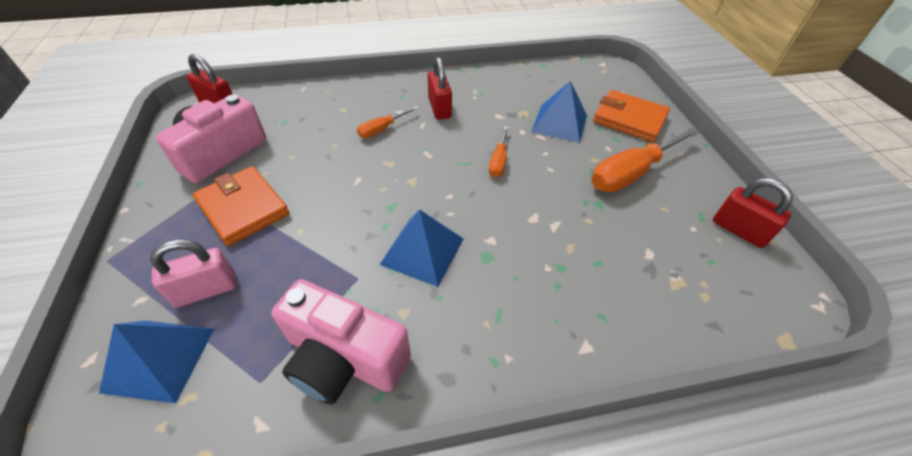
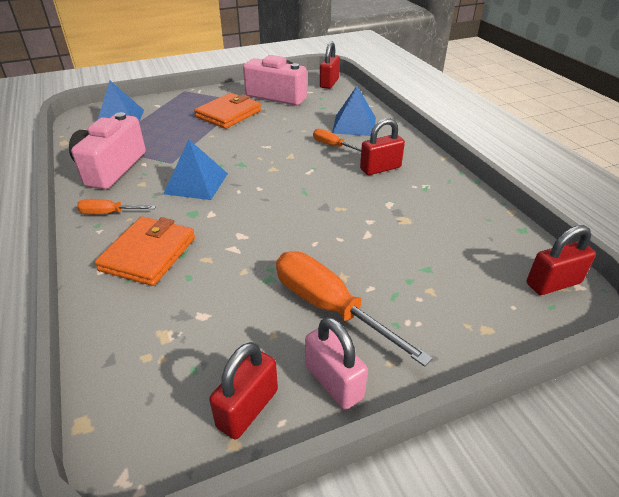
camera: 80 degrees right, 10 degrees down
(206, 290) = (163, 119): pink padlock -> pink padlock (334, 382)
(498, 161) = (314, 209): orange screwdriver -> orange screwdriver (109, 213)
(559, 123) = (400, 247): blue pyramid -> blue pyramid (354, 125)
(600, 71) = (553, 283): none -> red padlock
(629, 119) = (445, 310): orange wallet -> orange wallet (148, 254)

